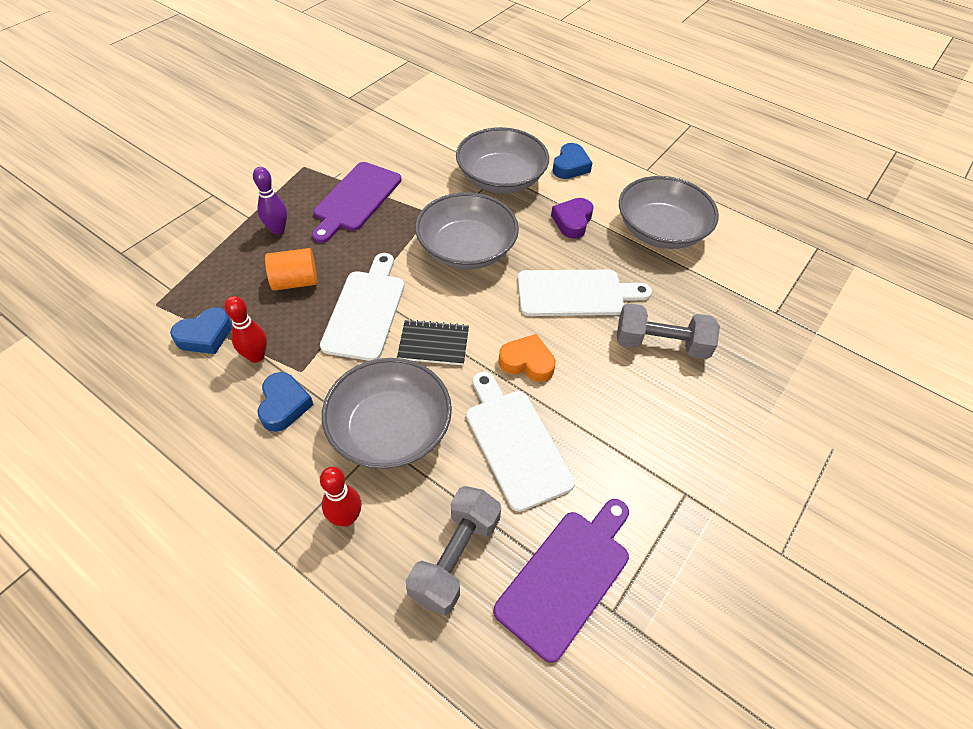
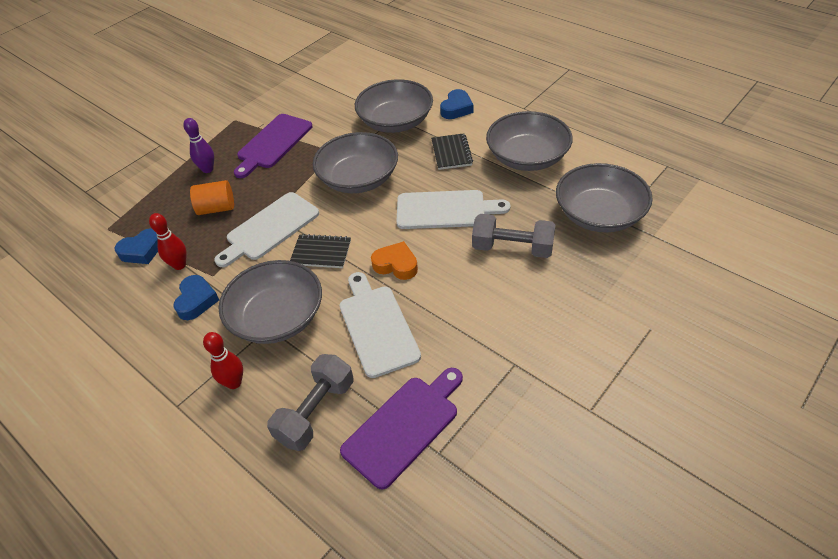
camera: 10 degrees right, 5 degrees down
(366, 310) = (270, 228): white cutting board -> white cutting board turned 150 degrees counterclockwise
(572, 221) = (451, 153): purple heart -> black notebook
(753, 305) = (599, 214): none -> grey bowl

